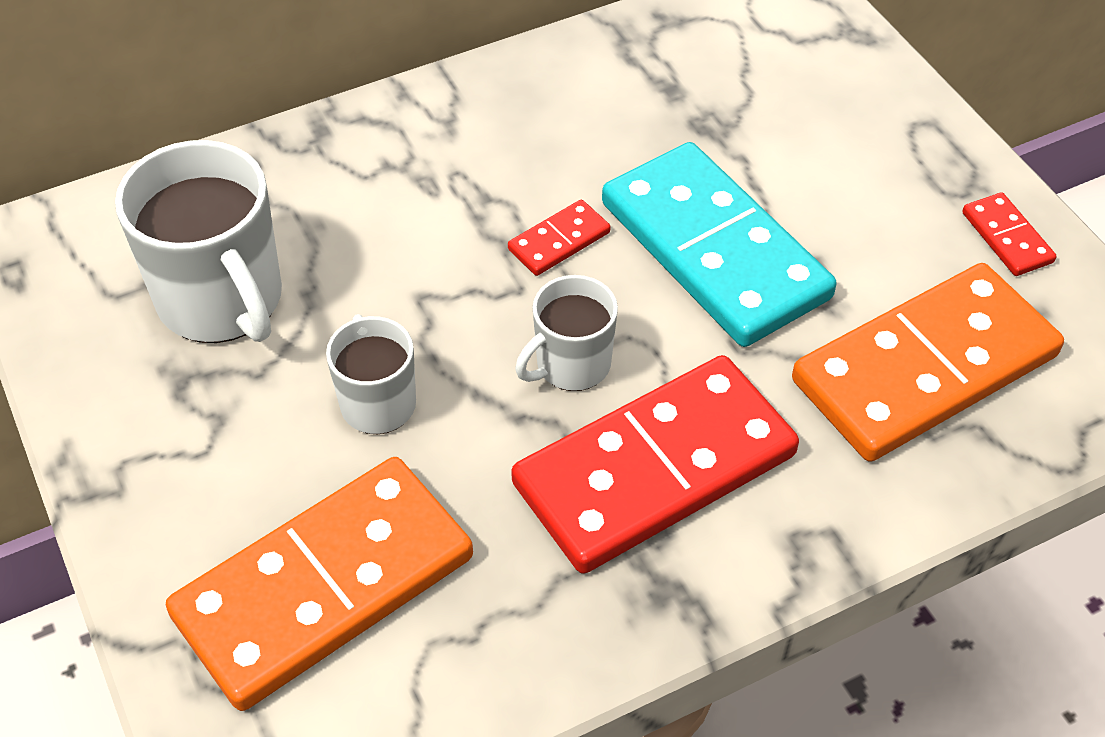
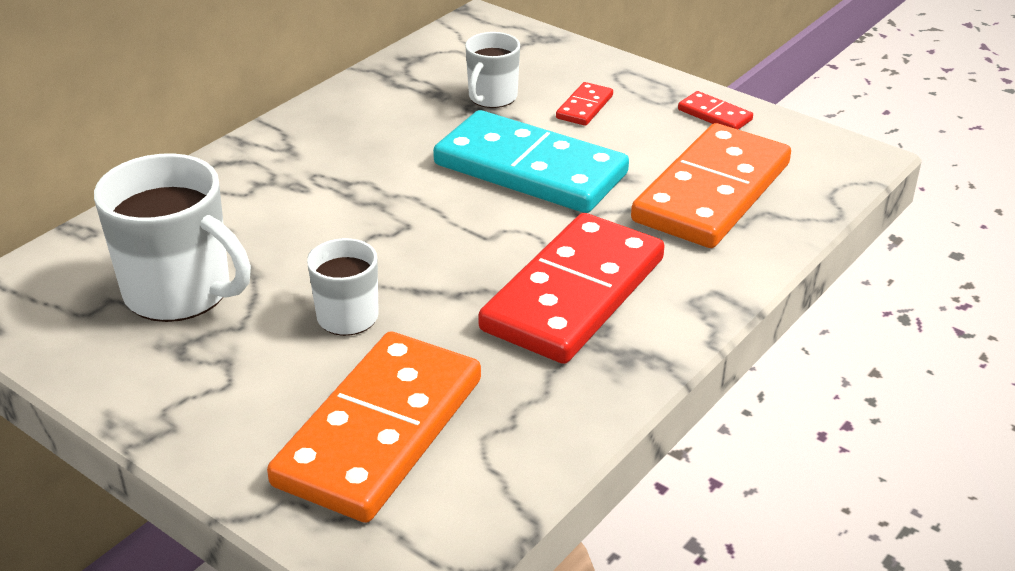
camera: 25 degrees left, 15 degrees down
(559, 241) = (417, 192): red domino -> red domino (584, 107)
(571, 365) = (474, 255): white mug -> white mug (492, 97)

